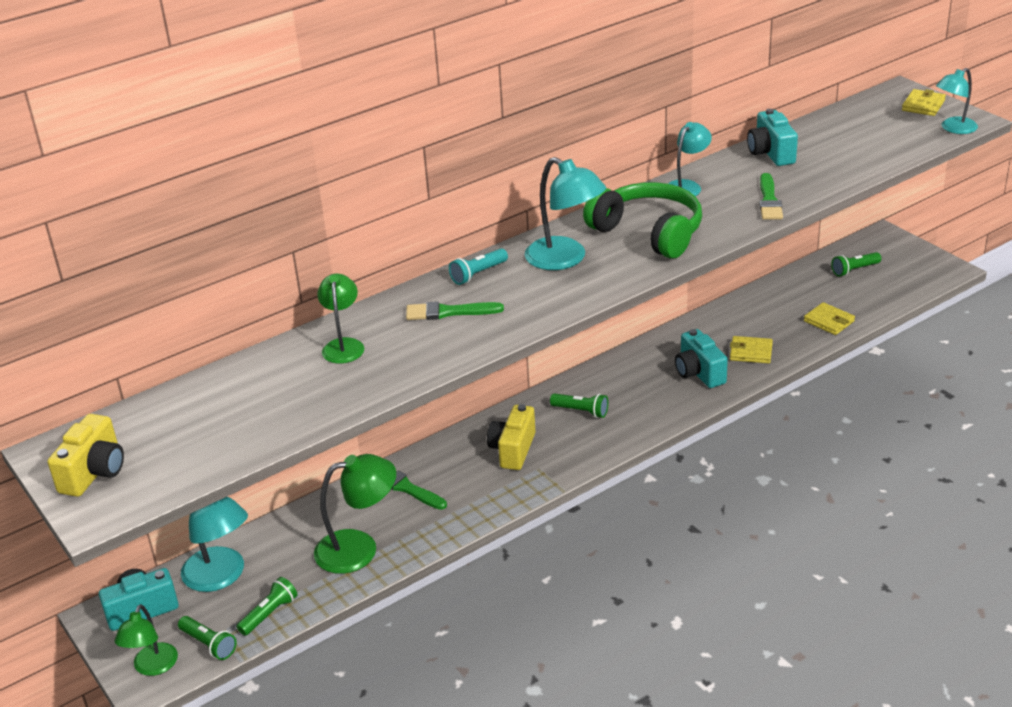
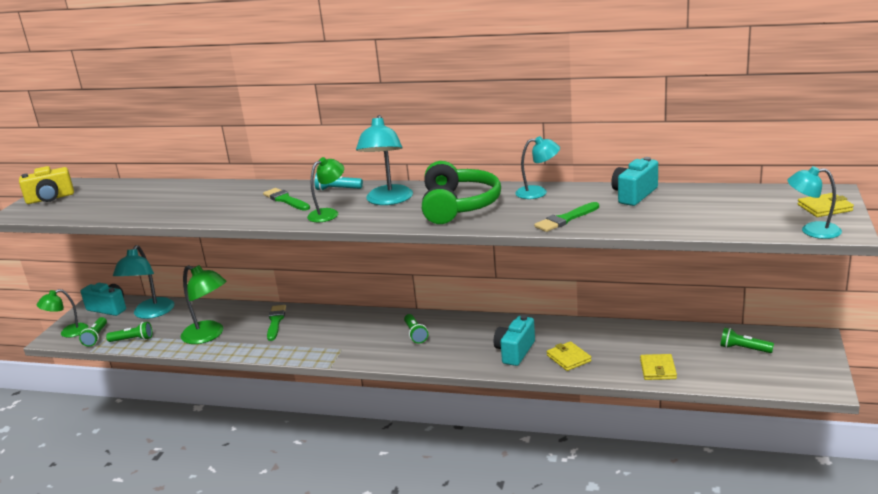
camera: 50 degrees right, 10 degrees down
(343, 345) = (220, 194): green lamp -> green lamp (328, 213)
(513, 450) = (348, 333): yellow camera -> none

